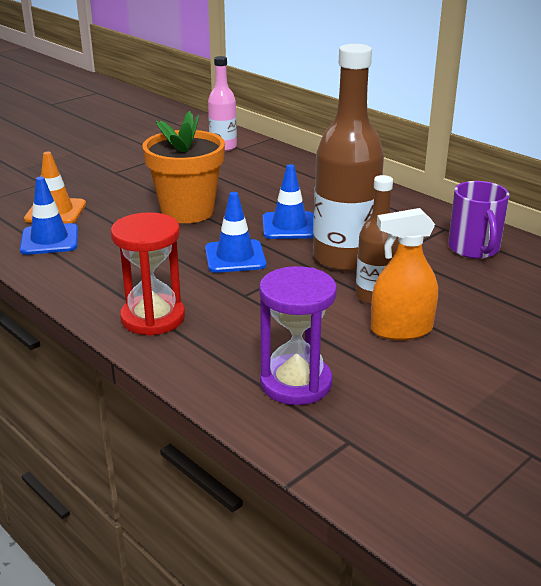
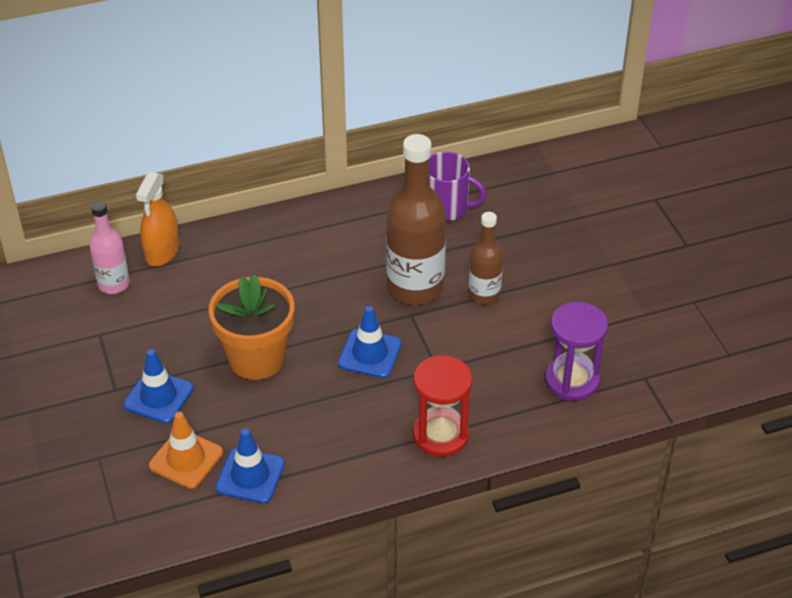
camera: 65 degrees left, 15 degrees up
(289, 226) = (335, 299): blue traffic cone -> blue traffic cone (158, 397)
(401, 330) = (536, 299): orange spray bottle -> orange spray bottle (162, 251)

